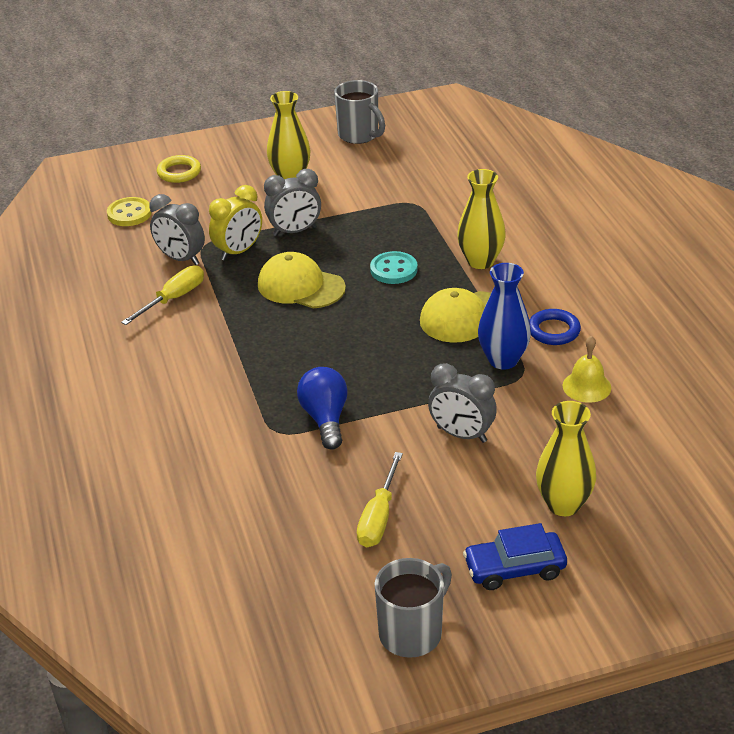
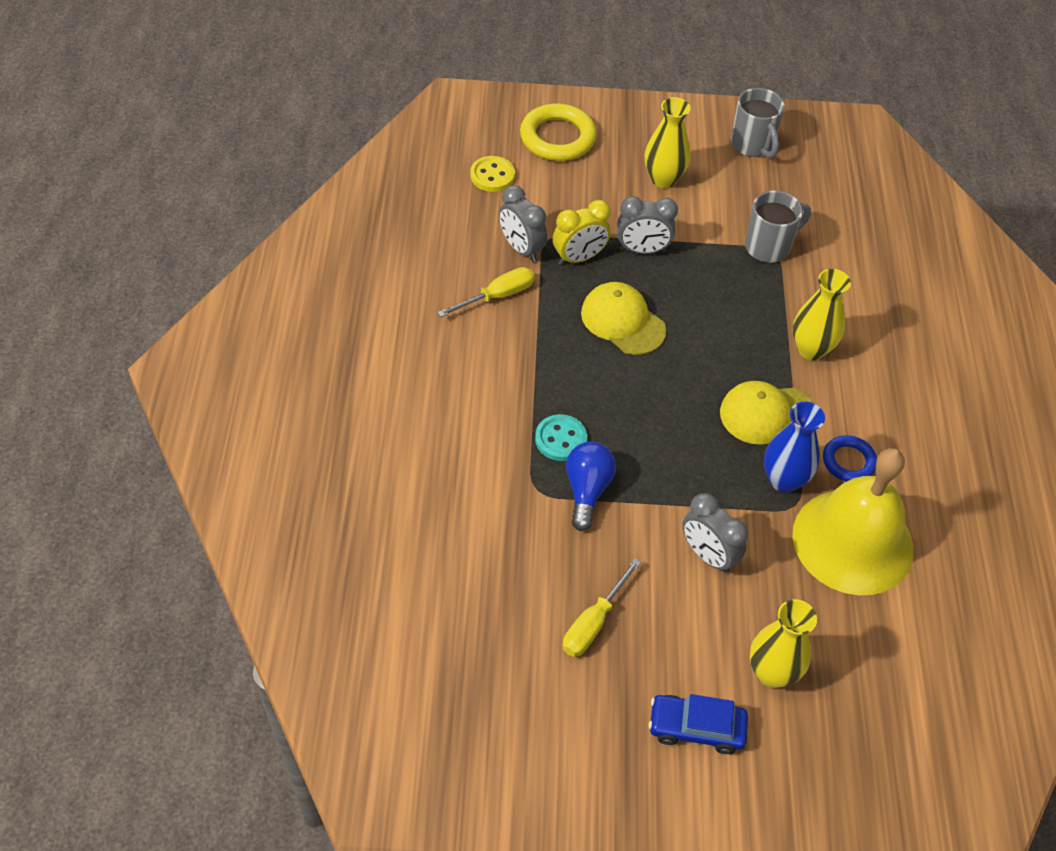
camera: 15 degrees right, 15 degrees up
(179, 172) = (557, 138): yellow ring -> yellow ring, size x1.68
(393, 270) = (720, 331): turquoise button -> turquoise button (561, 439)
(412, 633) = (575, 763): grey mug -> grey mug (769, 247)
(586, 386) = (853, 541): yellow bell -> yellow bell, size x2.44

